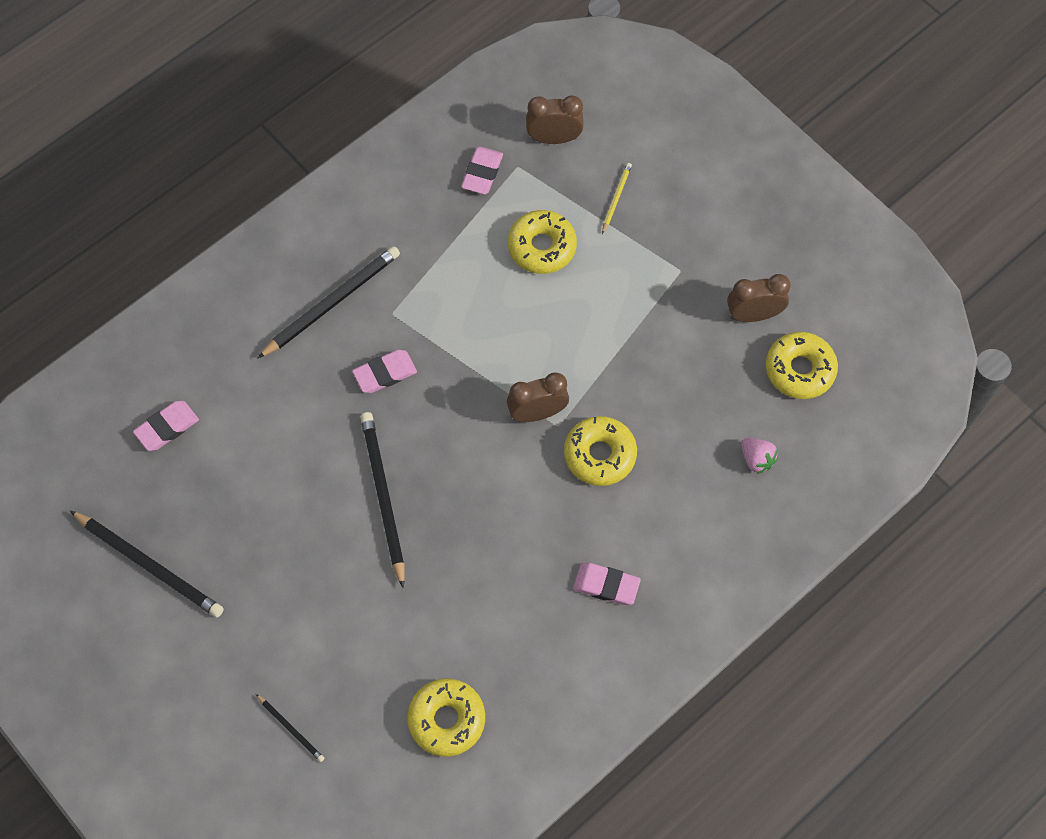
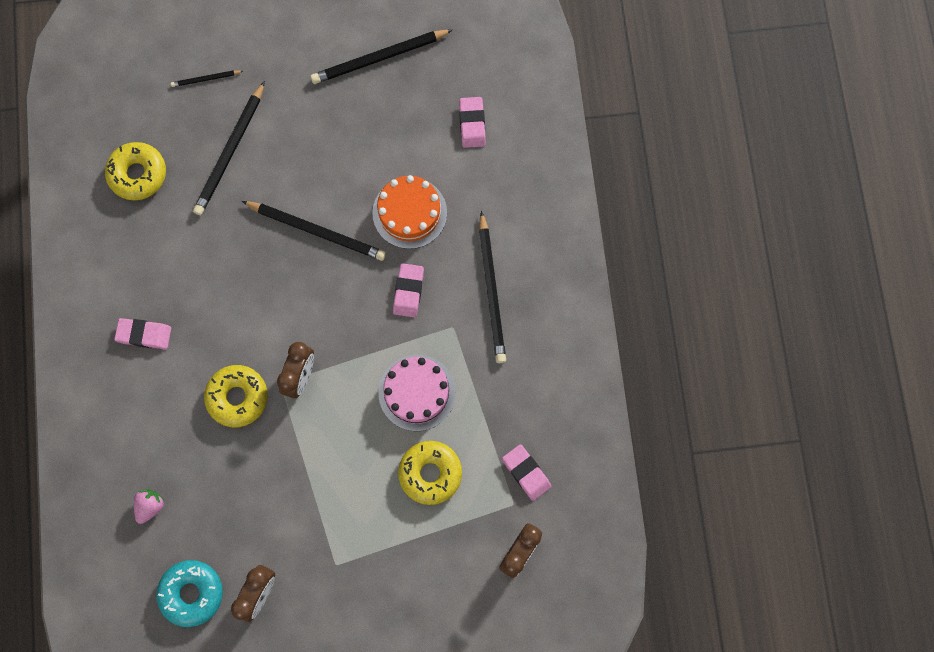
camera: 125 degrees right, 10 degrees up
(303, 424) = (409, 213): none -> orange cake
(356, 642) = (230, 151): none -> black pencil
(477, 304) = (417, 392): none -> pink cake
(606, 585) = (144, 334): pink eraser -> pink eraser turned 45 degrees clockwise
(616, 198) = (432, 561): yellow pencil -> none
(756, 459) = (150, 506): pink strawberry -> pink strawberry turned 120 degrees clockwise
(800, 370) = (192, 593): yellow donut -> turquoise donut

